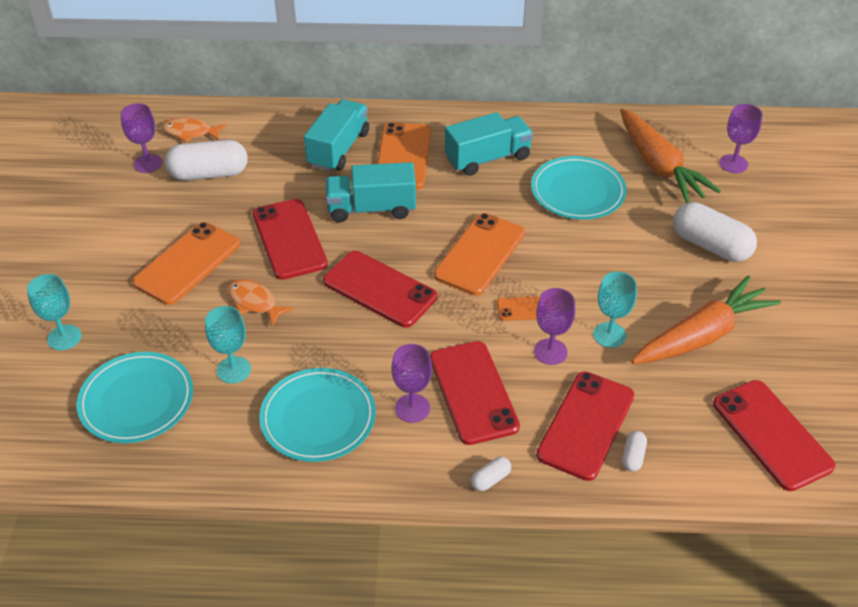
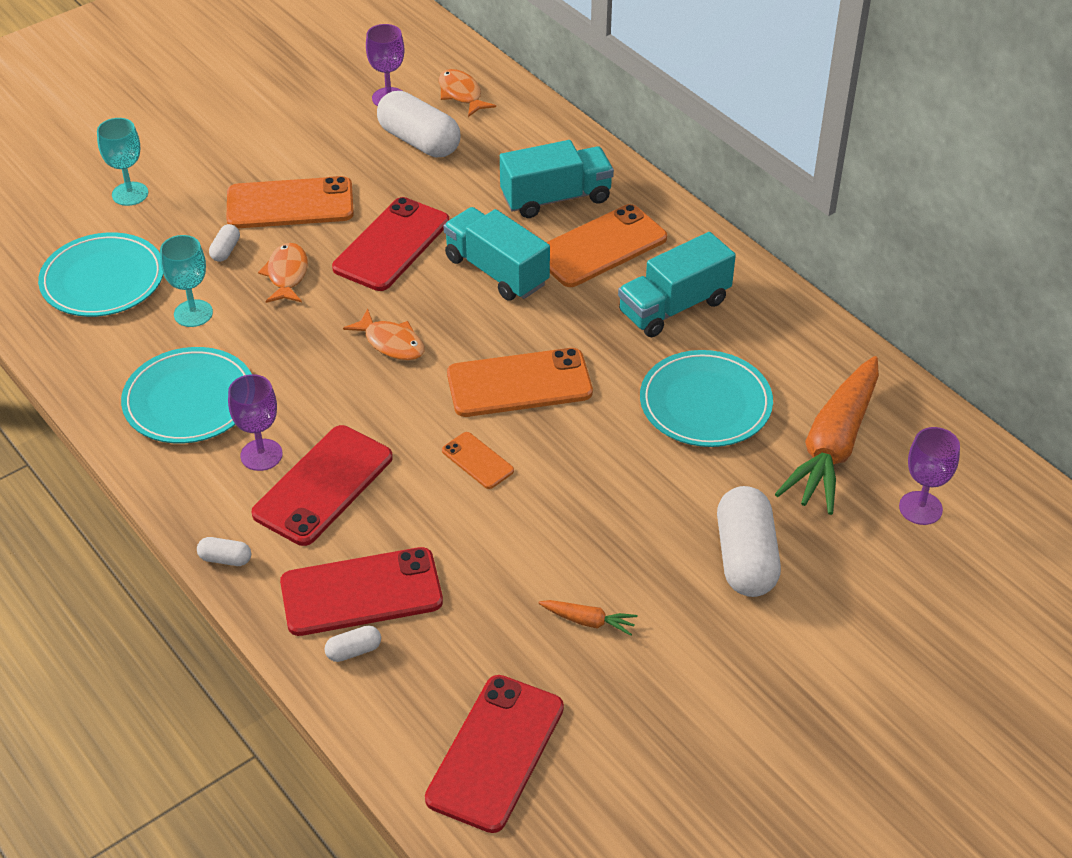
camera: 50 degrees right, 0 degrees up
(191, 319) = (225, 250): none -> white capsule
(379, 289) = (391, 343): red phone -> orange fish
(487, 158) = (674, 307): turquoise truck -> turquoise truck turned 120 degrees clockwise
(550, 352) = (436, 512): purple goblet -> none
(609, 335) = (508, 545): turquoise goblet -> none
(702, 335) = (588, 621): orange carrot -> orange carrot, size x0.41

